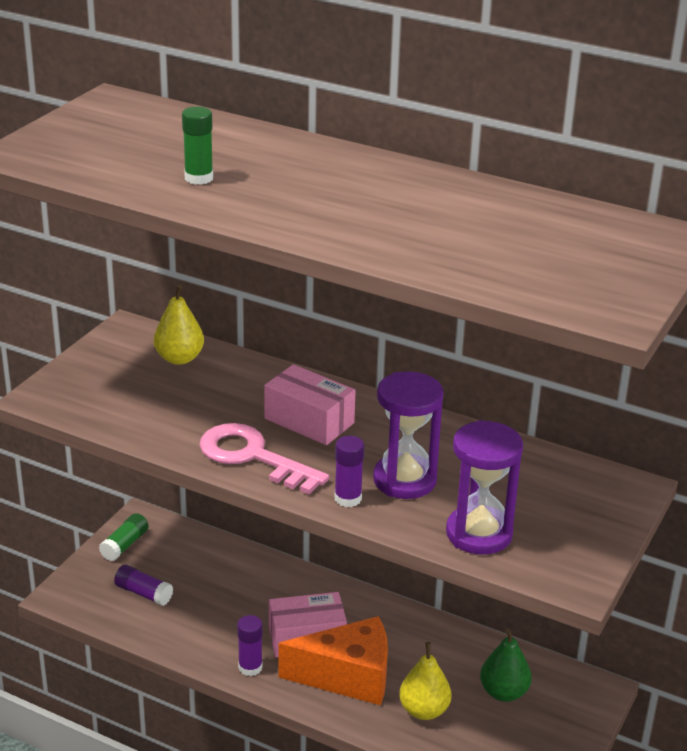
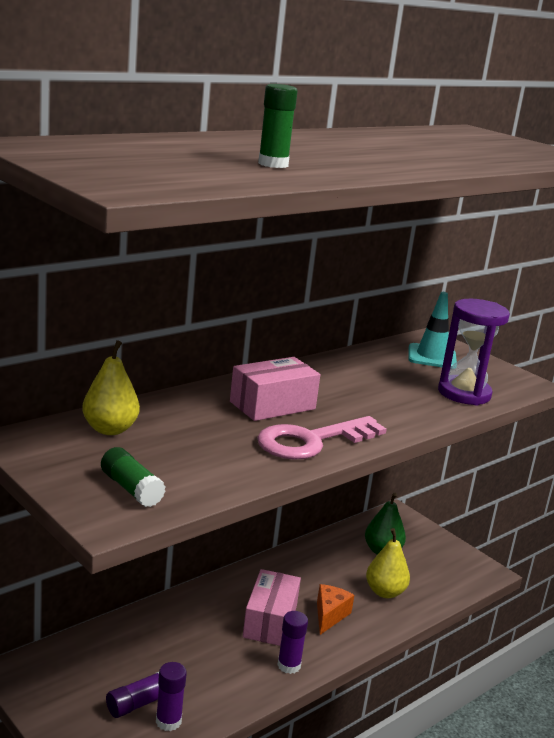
camera: 70 degrees left, 10 degrees down
(125, 545) = (50, 695): green glue stick -> green glue stick (131, 489)
(348, 498) = (396, 422): purple glue stick -> purple glue stick (168, 721)
(348, 677) = (329, 615): orange cheese -> orange cheese, size x0.53
(404, 480) = (383, 396): purple hourglass -> none
(568, 496) = (432, 357): none -> turquoise traffic cone

